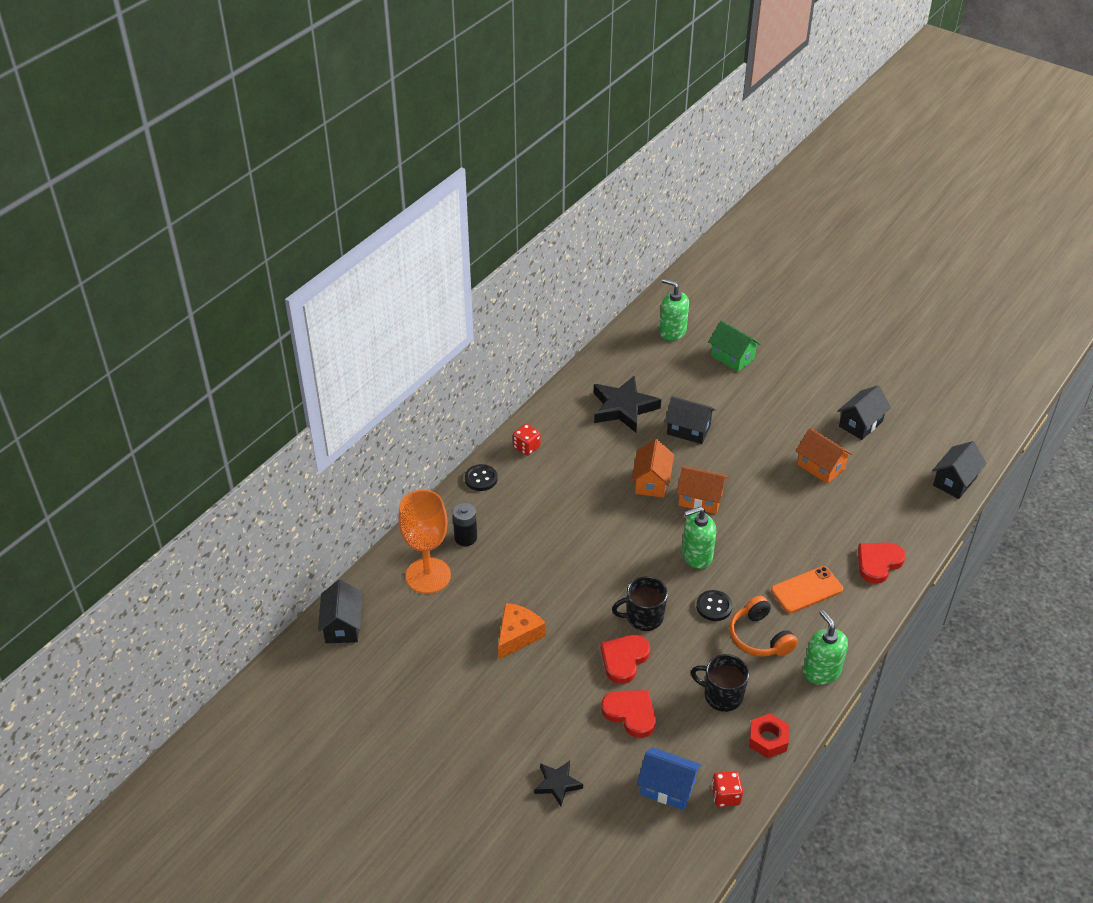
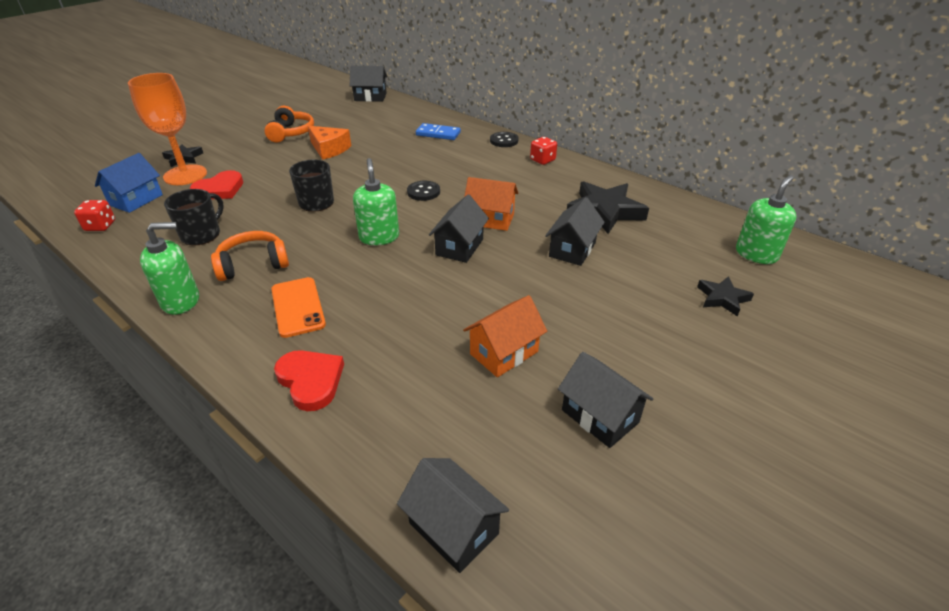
camera: 95 degrees right, 5 degrees down
(428, 575) = (404, 121): orange goblet -> orange goblet (185, 175)
(465, 538) = (438, 134): black battery -> blue domino
(472, 688) = (291, 133): none -> orange headphones
(624, 659) = (276, 190): red heart -> none
(700, 499) = (459, 247): orange house -> black house
(714, 606) = (308, 241): black button -> black button (423, 192)
(732, 357) = (722, 298): green house -> black star
(768, 739) = (133, 255): red nut -> none

